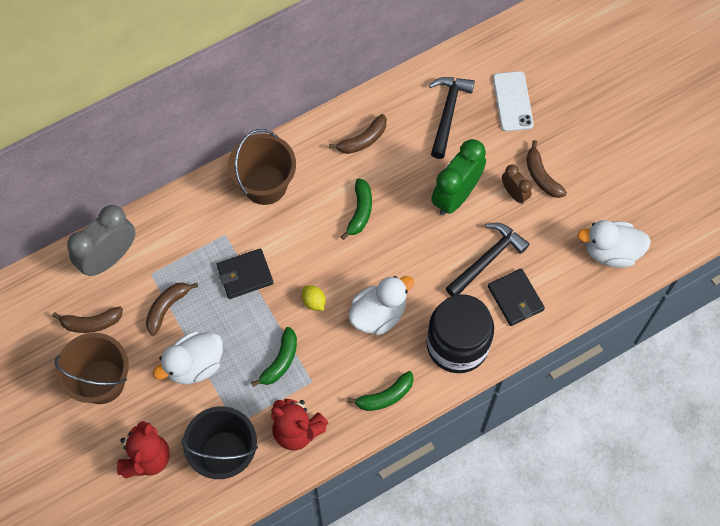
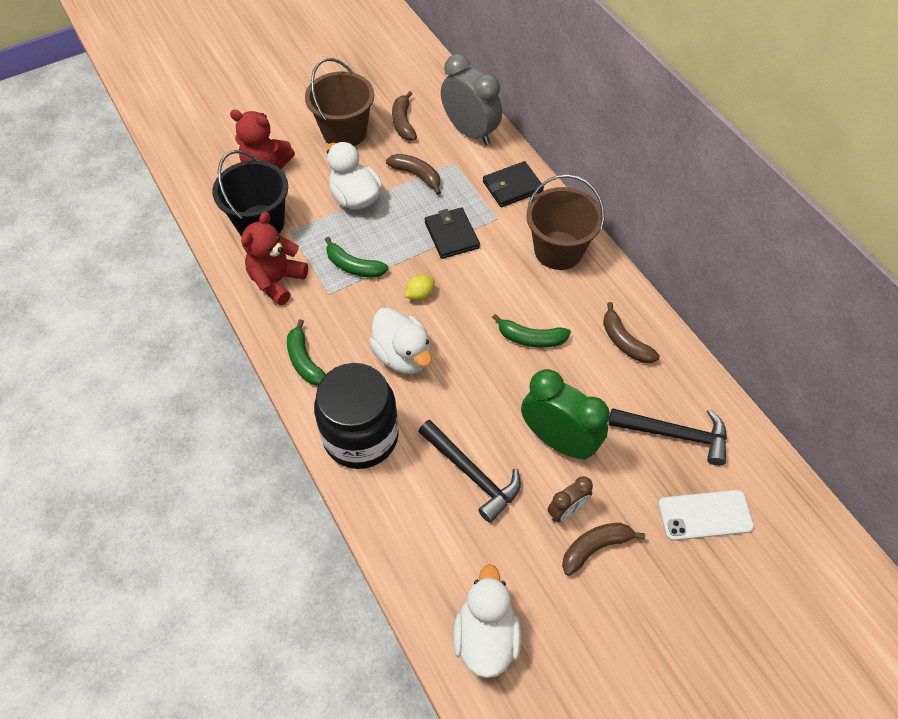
camera: 90 degrees right, 10 degrees down
(515, 298) = (418, 505): black wallet -> black wallet (512, 187)

